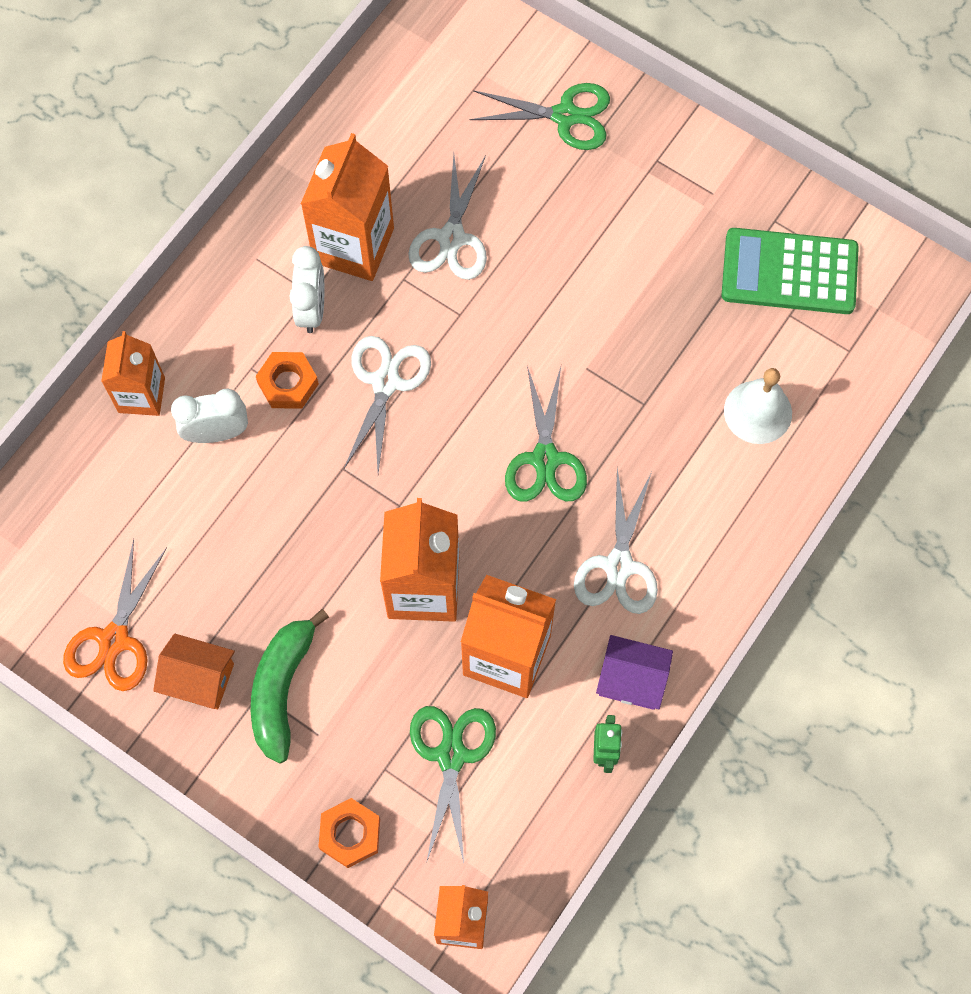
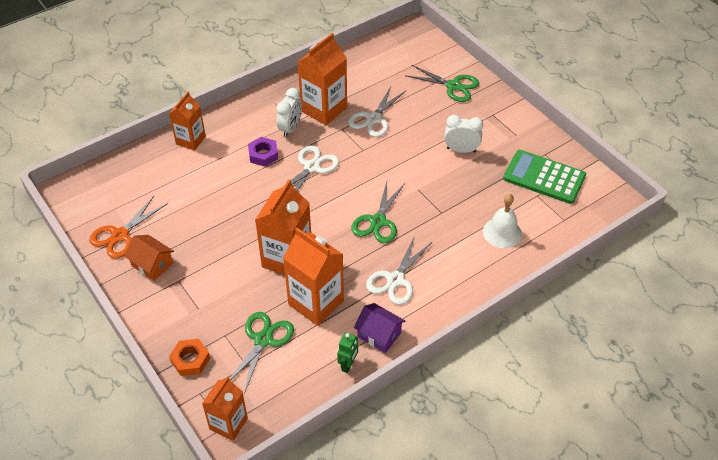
camera: 20 degrees right, 20 degrees down
(217, 433) = (218, 165): white clock -> white clock (461, 150)
(282, 689) = (191, 282): green banana -> none
(288, 383) = (263, 155): orange nut -> purple nut

